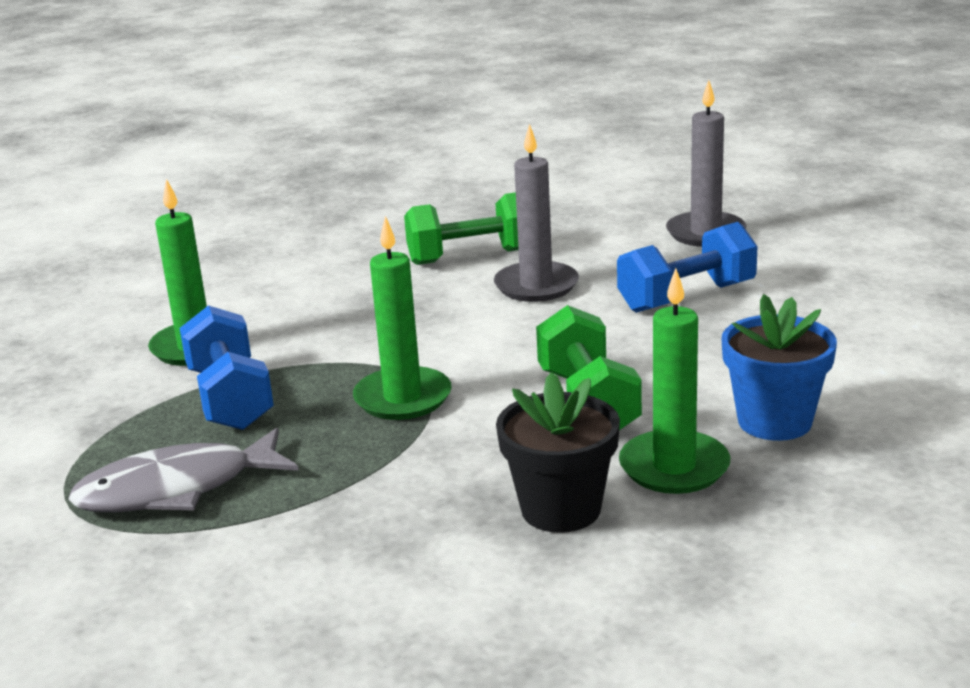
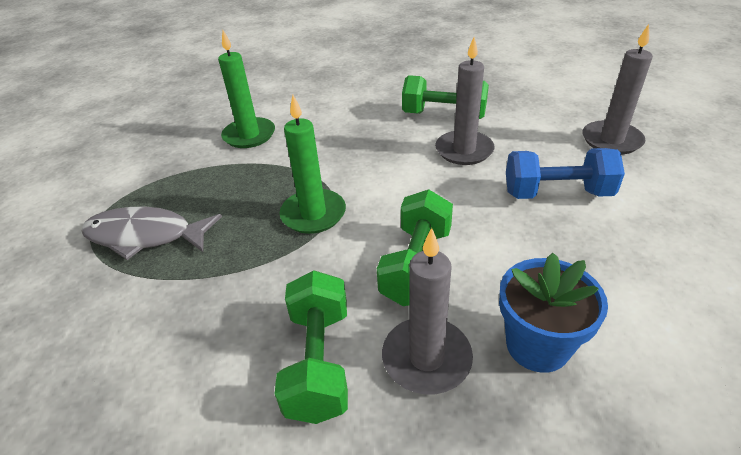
camera: 30 degrees right, 15 degrees up
(230, 398) = (231, 178): blue dumbbell -> none
(561, 509) = (319, 362): black flower pot -> green dumbbell
(674, 467) = (426, 358): green candle -> grey candle

